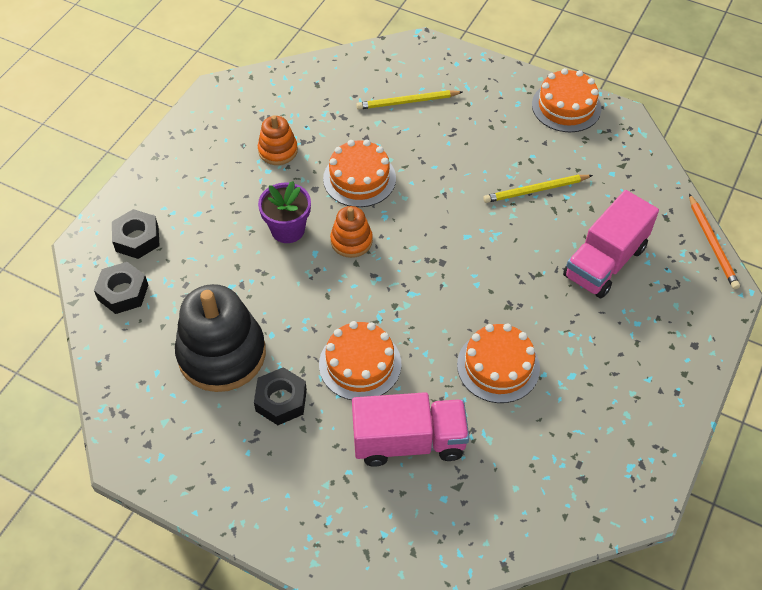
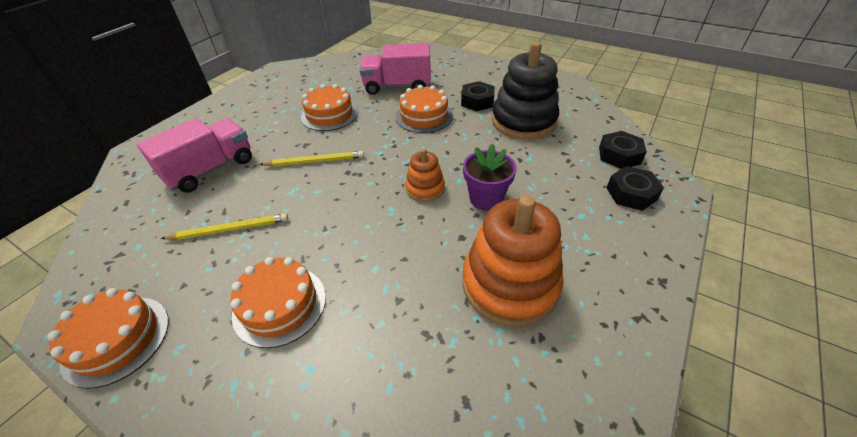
camera: 175 degrees left, 10 degrees down
(278, 150) = (510, 284): orange stacking toy -> orange stacking toy, size x1.95
(359, 178) = (412, 246): orange cake -> orange cake (279, 305)
(407, 102) = (331, 357): yellow pencil -> yellow pencil (315, 161)
(712, 243) = (108, 181): orange pencil -> none

